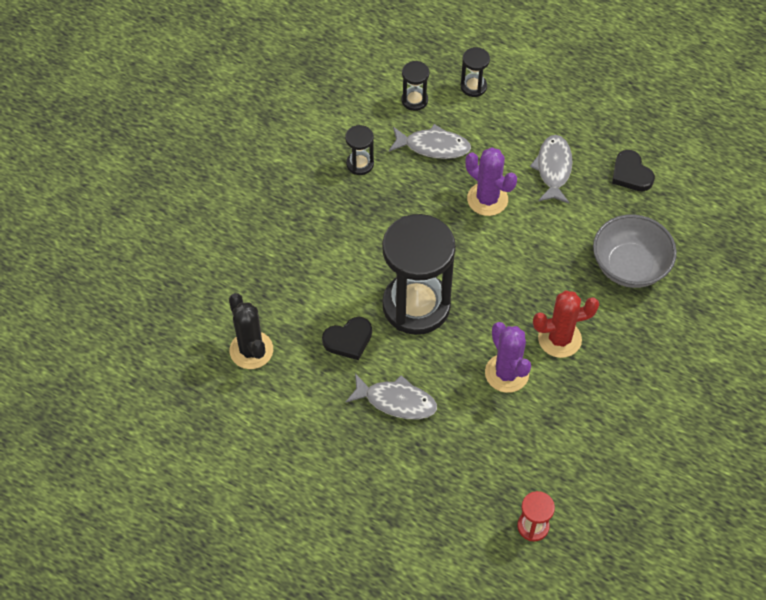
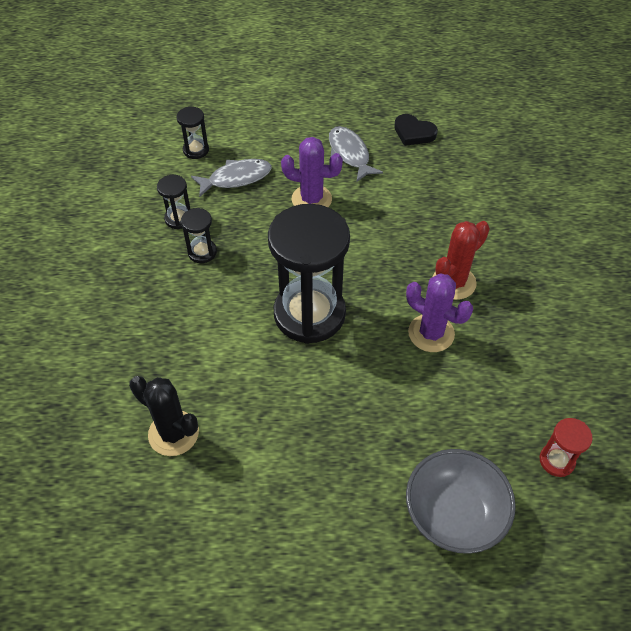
camera: 30 degrees left, 5 degrees down
(348, 340) = (266, 375): black heart -> none
(396, 401) = (349, 409): grey fish -> none
(473, 86) = (240, 121): black hourglass -> black hourglass (202, 252)
(629, 266) = (465, 200): grey bowl -> grey bowl (453, 514)

